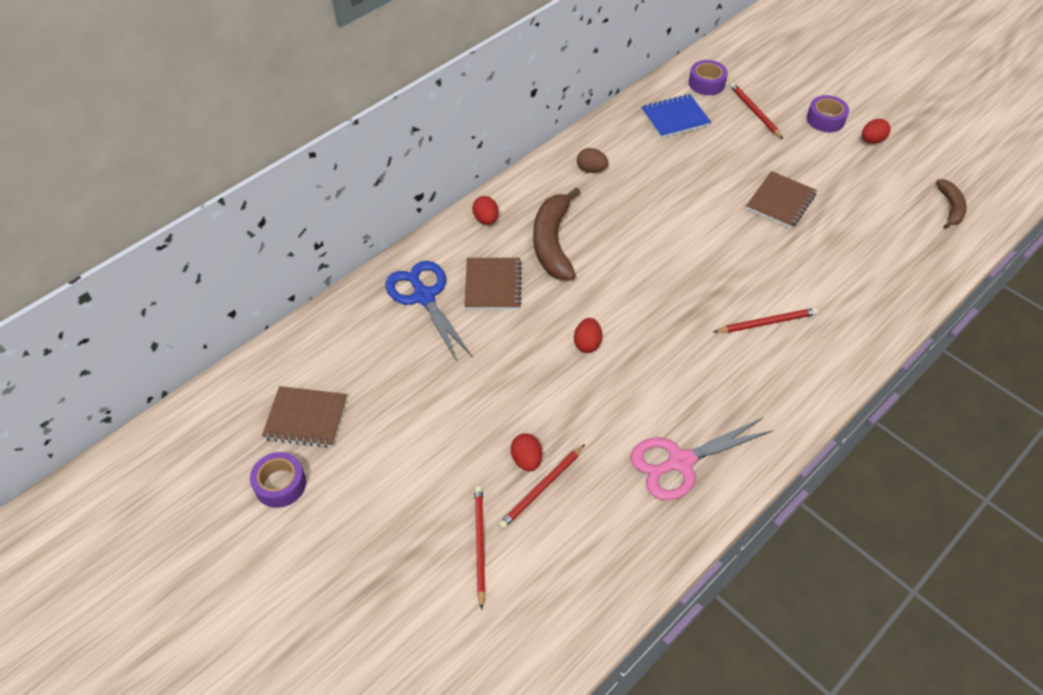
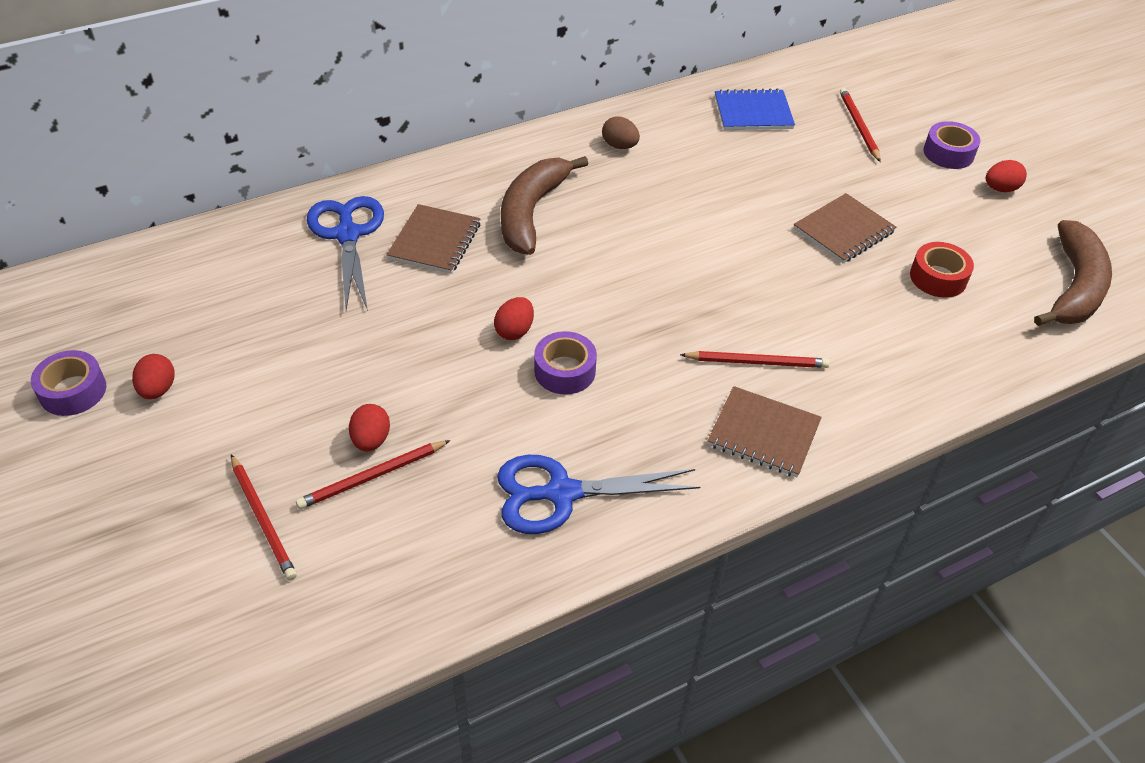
camera: 15 degrees right, 5 degrees down
(306, 418) = (141, 329): brown notebook -> brown notebook (763, 434)
(479, 544) = (263, 519): red pencil -> red pencil turned 135 degrees clockwise
(486, 219) = (464, 171): red egg -> red egg (158, 389)
(680, 462) = (561, 493): pink scissors -> blue scissors
(706, 83) = (812, 84): purple tape -> purple tape (565, 371)
(859, 223) = (938, 277): none -> red tape
(950, 207) = (1074, 287): brown banana -> brown banana, size x1.77

